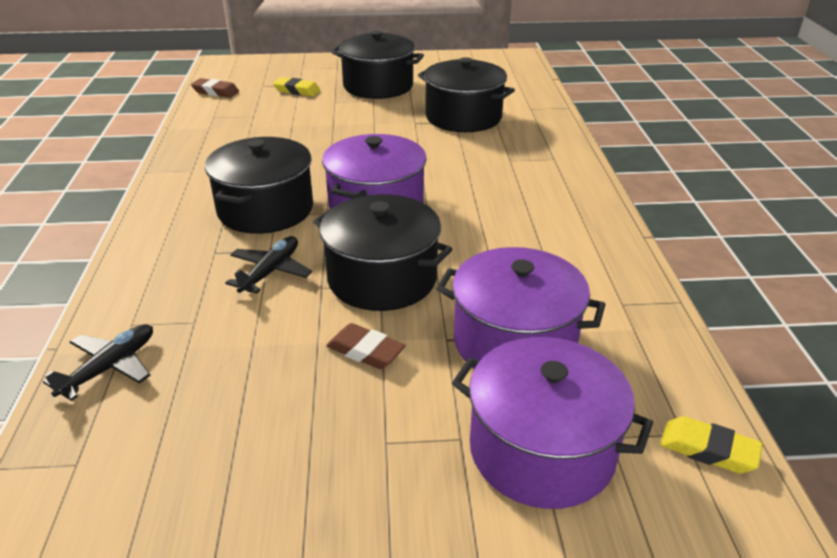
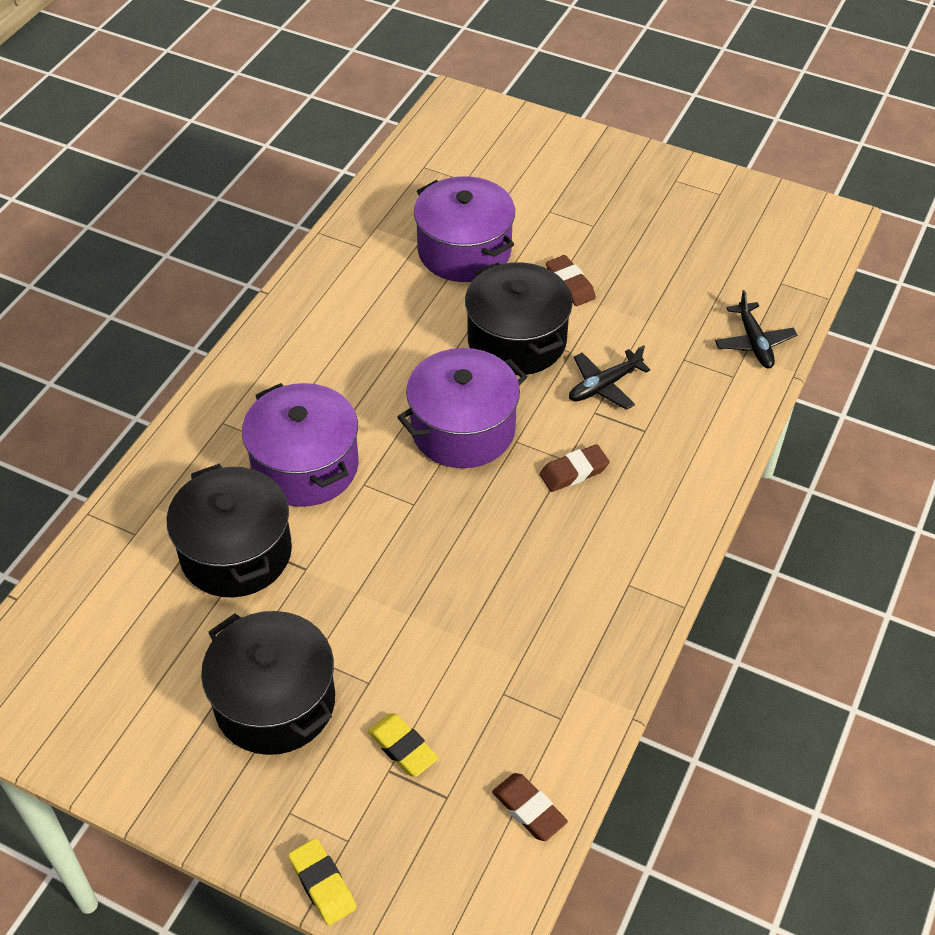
camera: 150 degrees left, 15 degrees up
(110, 367) = (754, 342): black plane -> black plane turned 75 degrees counterclockwise
(265, 209) = (574, 472): black pot -> brown eraser
(541, 450) = (509, 189): purple pot -> purple pot (305, 466)
(708, 450) = (421, 155): yellow eraser -> yellow eraser (323, 884)

